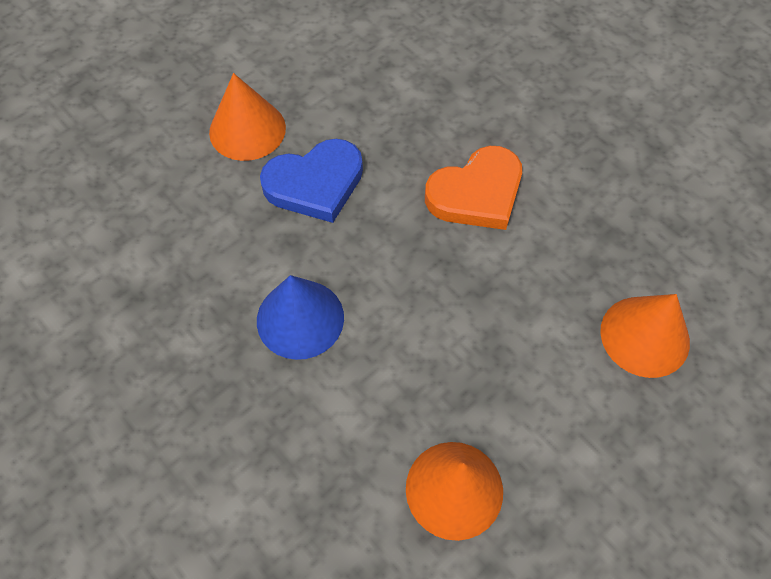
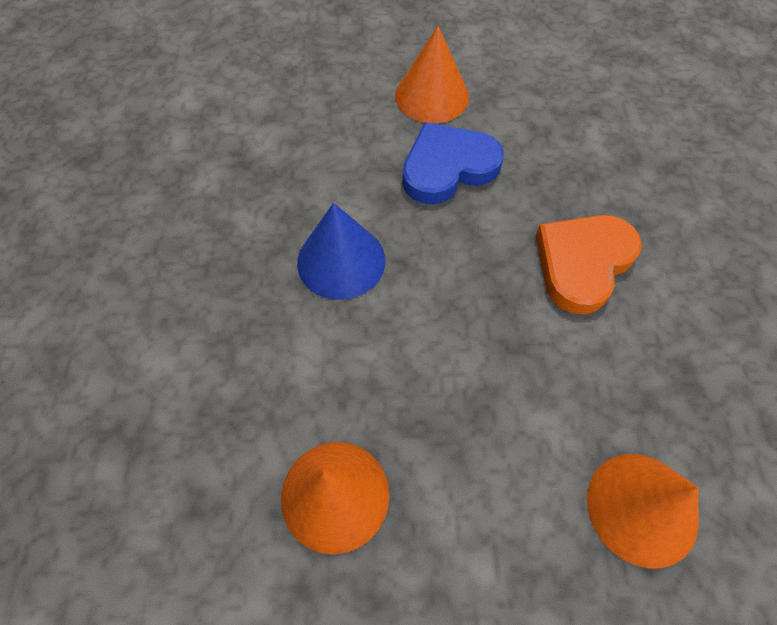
camera: 40 degrees right, 0 degrees up
(315, 184) = (448, 167): blue heart -> blue heart turned 135 degrees clockwise
(476, 193) = (582, 263): orange heart -> orange heart turned 120 degrees clockwise

